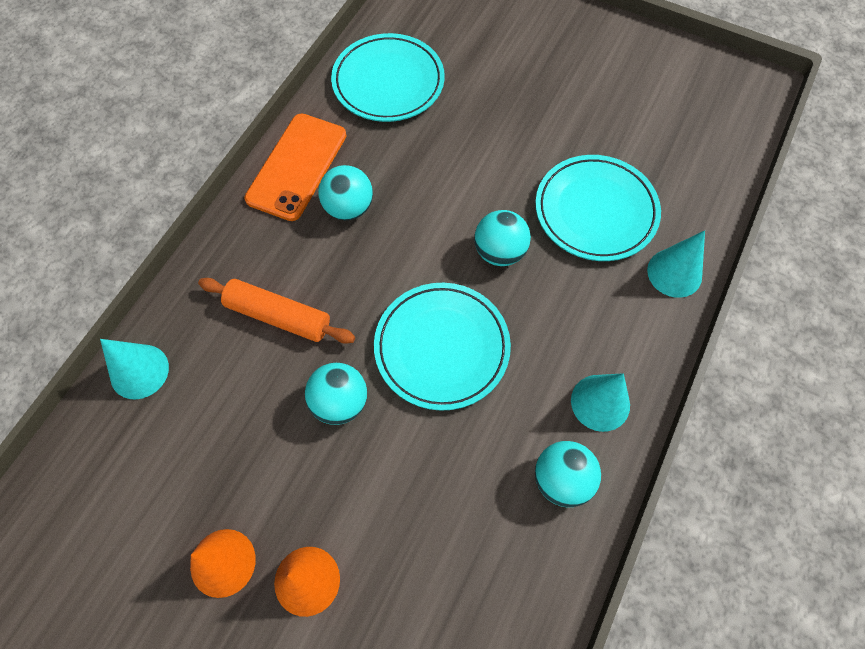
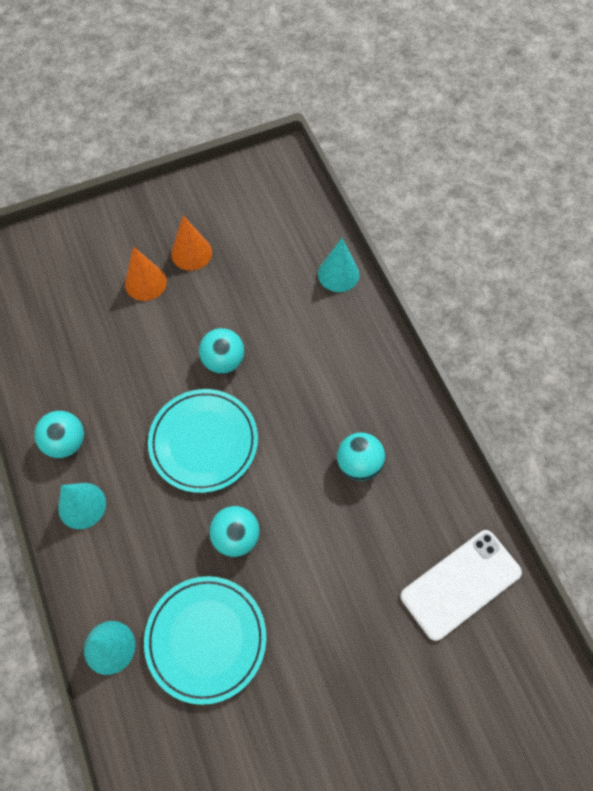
camera: 130 degrees right, 0 degrees up
(278, 316) = (311, 365): orange rolling pin -> none
(297, 167) = (424, 455): orange phone -> none
(388, 82) = (460, 584): turquoise plate -> white phone

